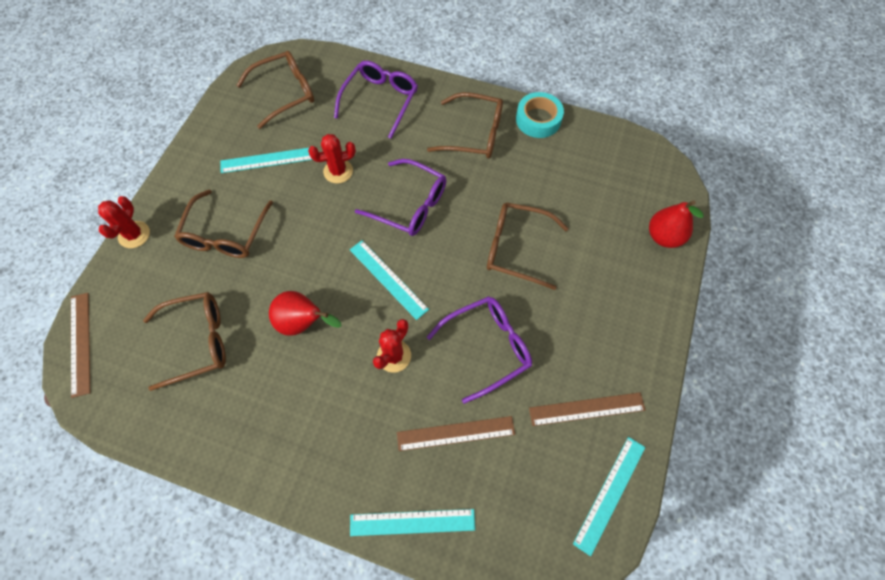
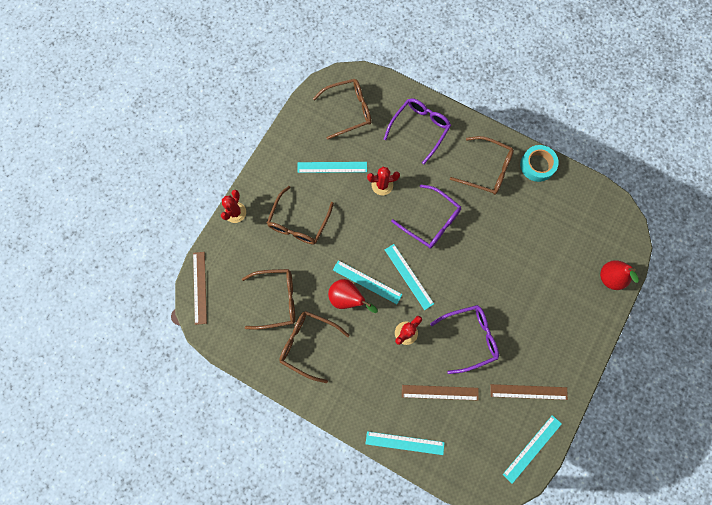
camera: 10 degrees right, 10 degrees up
(329, 296) = (367, 282): none -> turquoise ruler
(517, 248) = (502, 269): brown glasses -> brown glasses (308, 344)

